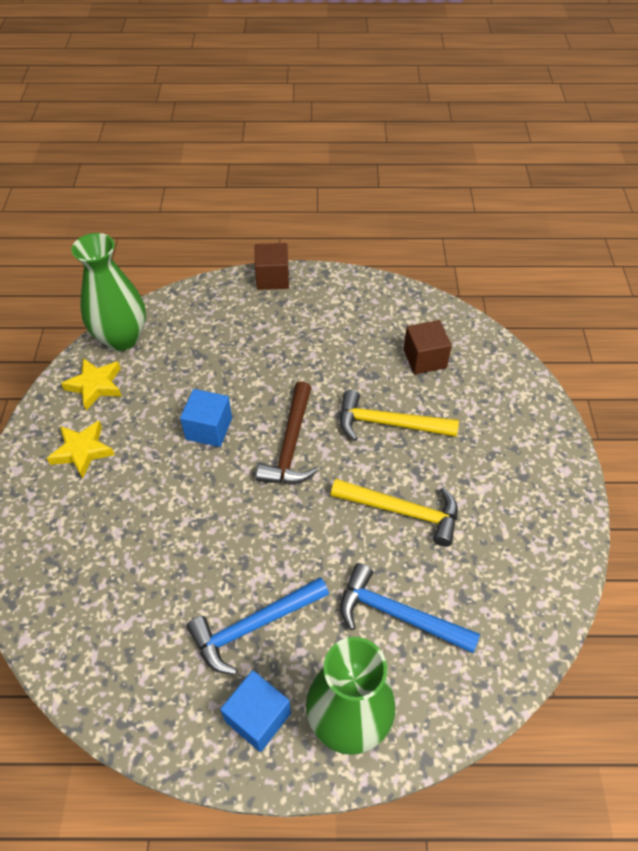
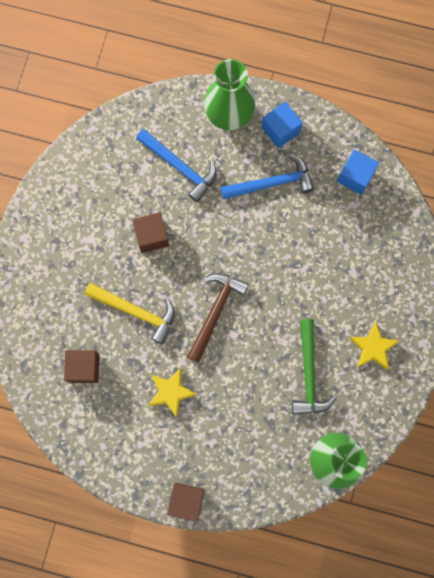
camera: 165 degrees left, 25 degrees up
(95, 385) = (359, 411): yellow star -> yellow star (171, 392)
(161, 407) = (309, 374): none -> green hammer
(209, 429) = (274, 343): blue cube -> blue cube (355, 176)
(402, 511) = (151, 236): yellow hammer -> brown cube

